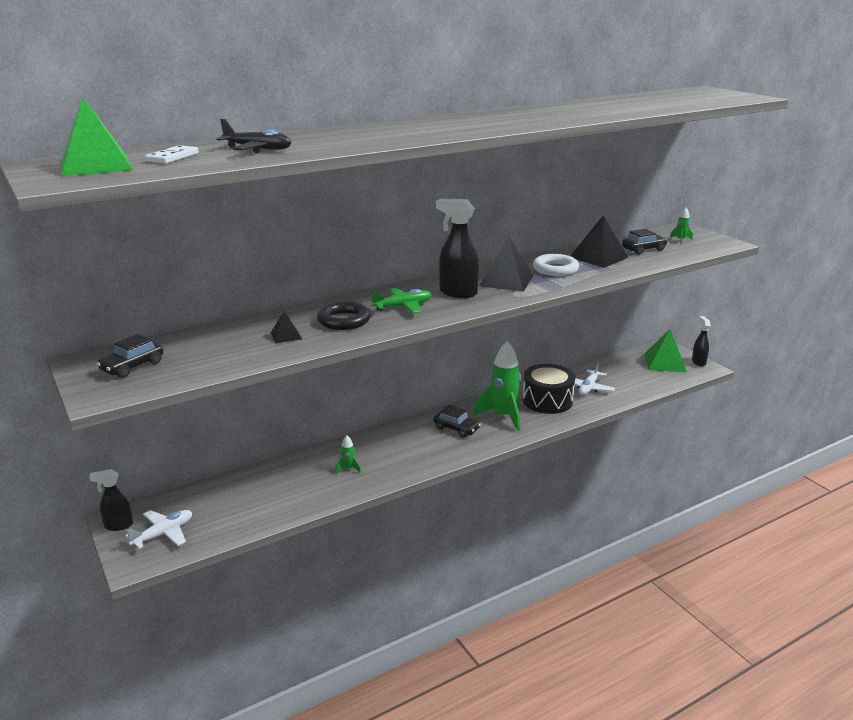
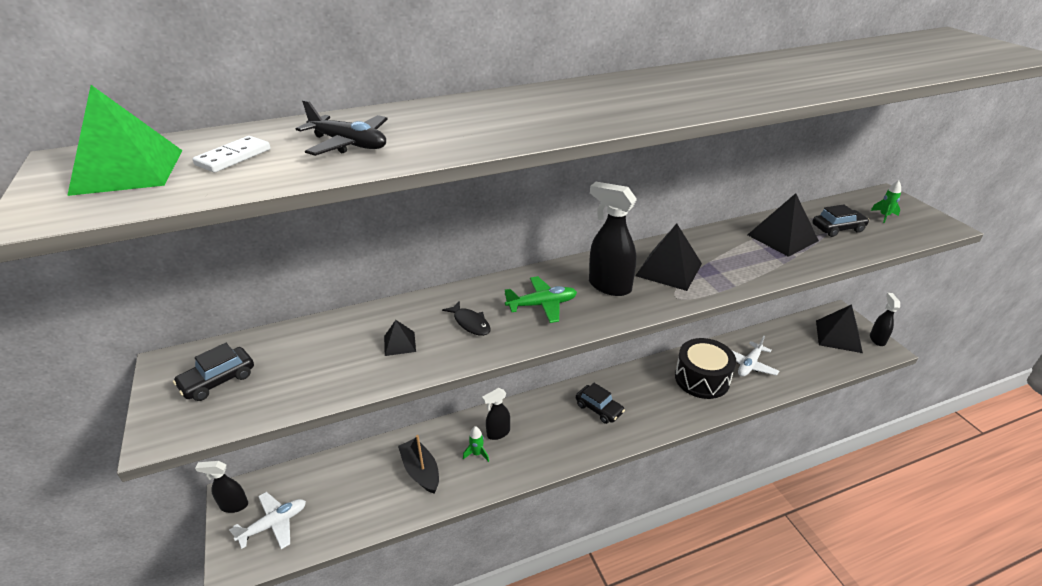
camera: 10 degrees right, 10 degrees up
(297, 485) = (421, 471): none -> black boat
(344, 320) = (470, 323): black ring -> black fish
(365, 453) = (498, 433): none -> black spray bottle
(503, 416) = (651, 396): green rocket -> none
(555, 269) = (729, 254): white ring -> none
(665, 362) = (838, 336): green pyramid -> black pyramid

